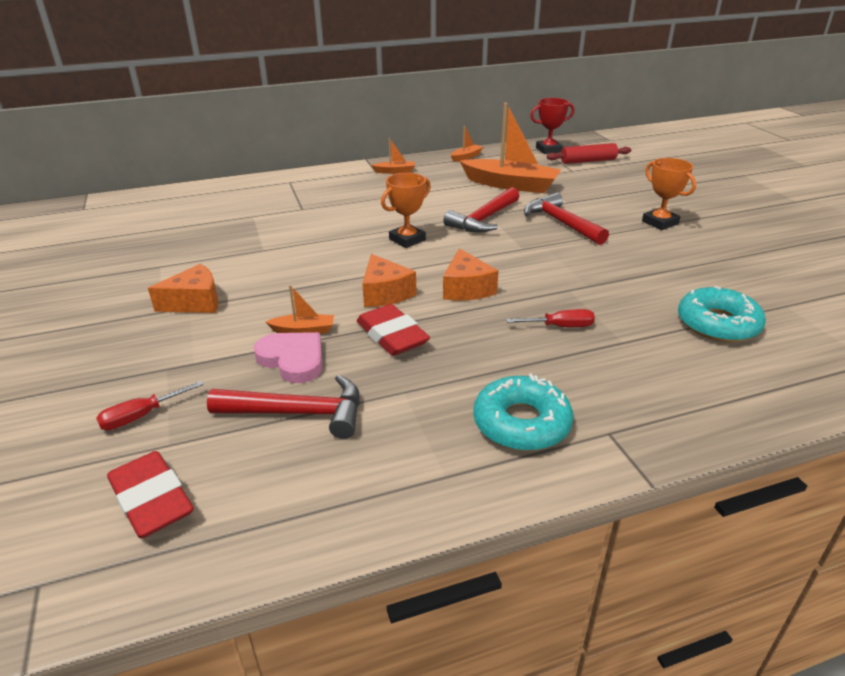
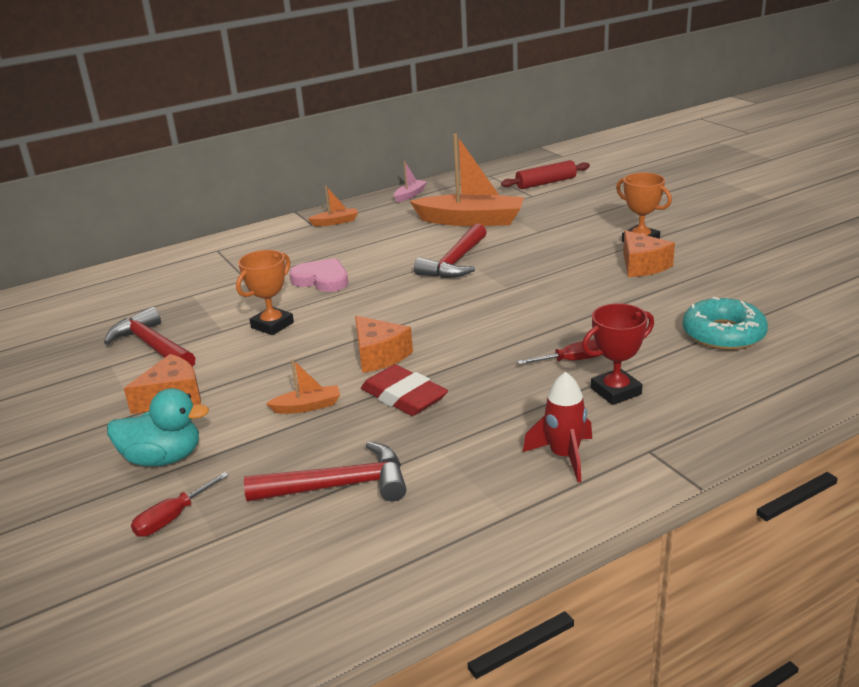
camera: 10 degrees left, 5 degrees down
(152, 500) = (225, 590): red eraser -> none
(161, 357) = (163, 458): none -> turquoise duck
(293, 359) = (309, 437): pink heart -> pink heart (322, 279)
(407, 240) = (380, 296): orange trophy -> orange trophy (272, 325)
(466, 157) = (410, 195): orange boat -> pink boat
(466, 289) = (463, 338): orange cheese -> orange cheese (642, 266)
(521, 423) = (564, 456): turquoise donut -> red rocket
(548, 150) = (499, 175): red trophy -> red trophy (616, 391)
(561, 223) = (538, 255): red hammer -> red hammer (152, 346)

